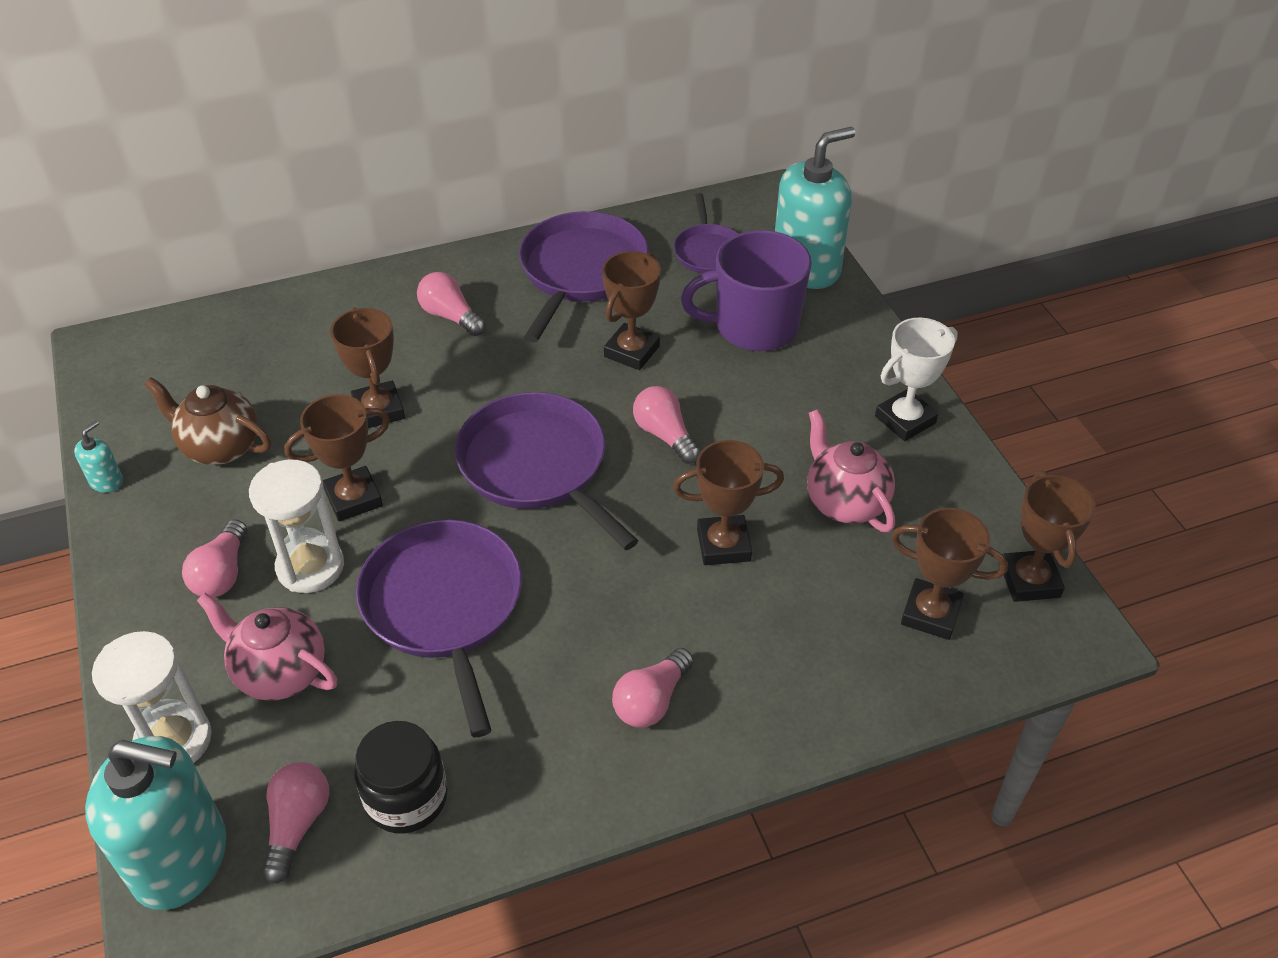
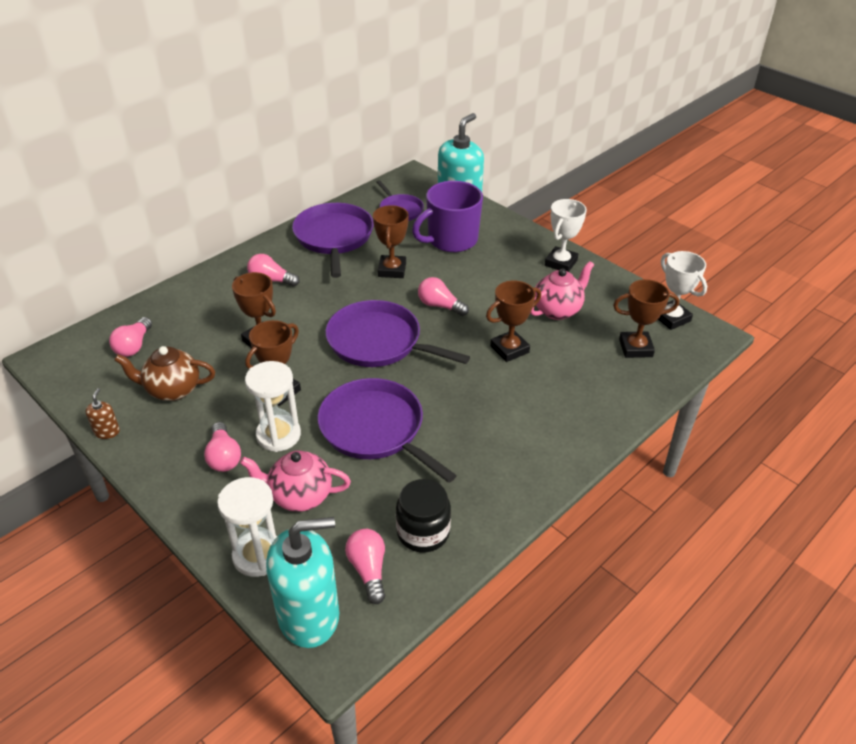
camera: 25 degrees left, 5 degrees down
(106, 481) = (107, 432): turquoise soap dispenser -> brown soap dispenser
(651, 701) = (524, 436): pink light bulb -> pink light bulb (134, 346)
(845, 502) = (557, 310): pink teapot -> pink teapot turned 105 degrees clockwise
(1029, 580) = (671, 318): brown trophy -> white trophy

